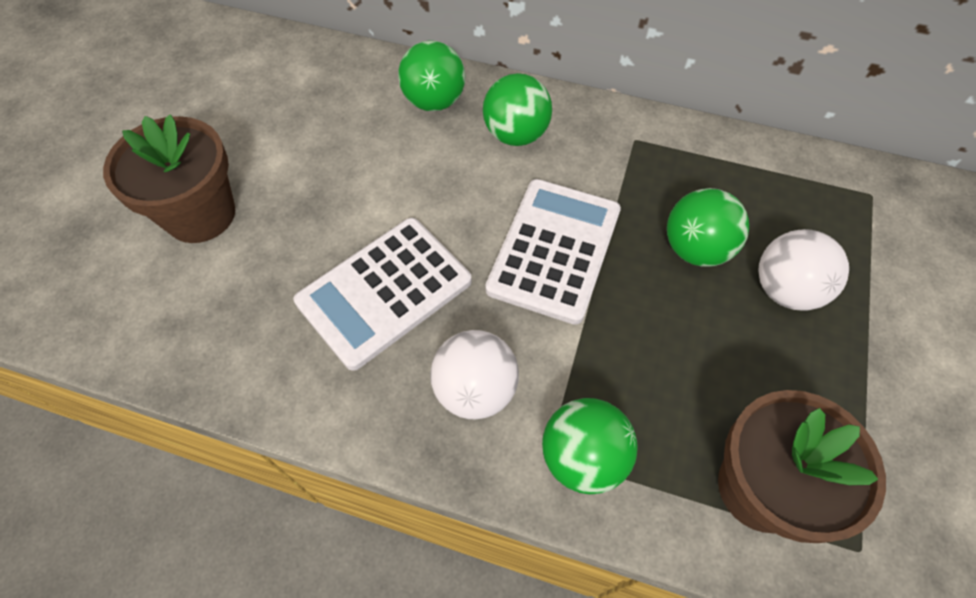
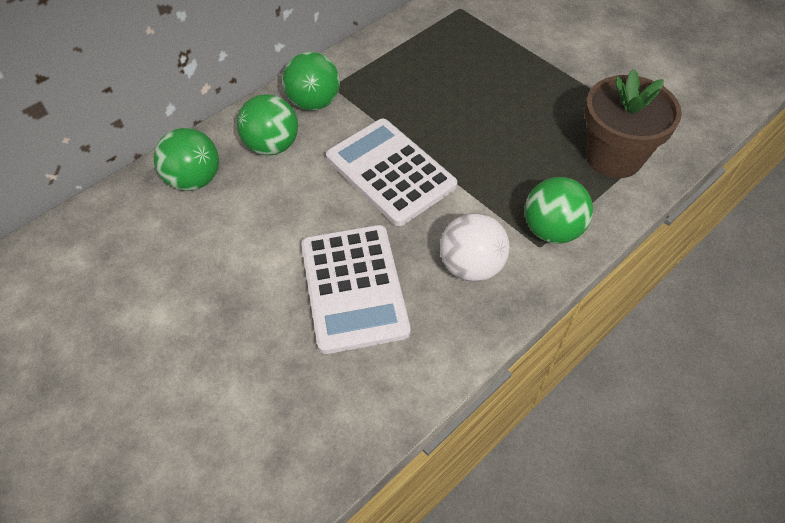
camera: 60 degrees left, 5 degrees down
(200, 214) = (171, 398): brown flower pot -> none
(695, 249) = (441, 102): green ball -> green ball (314, 102)
(785, 290) = (498, 78): white ball -> none

